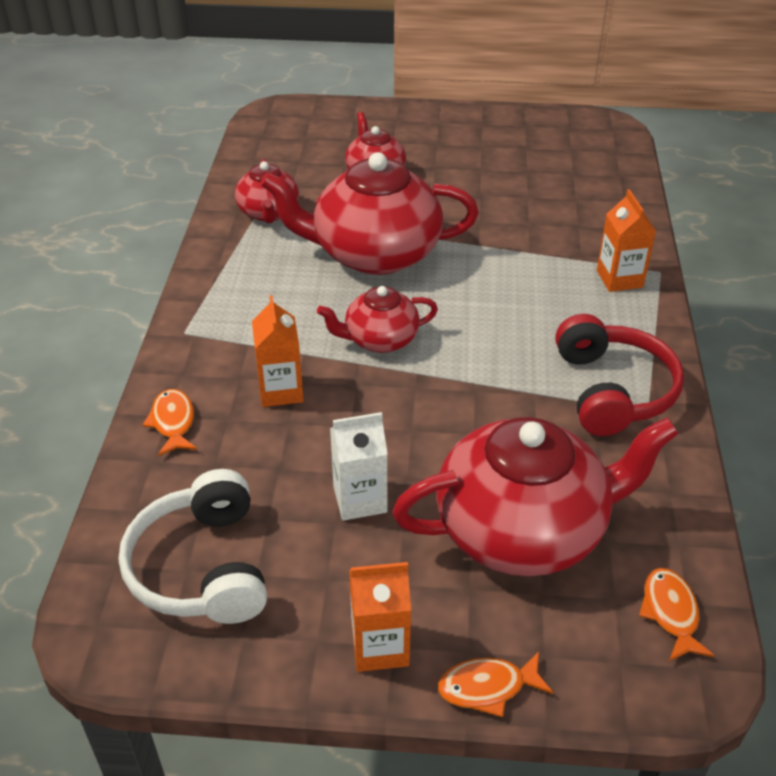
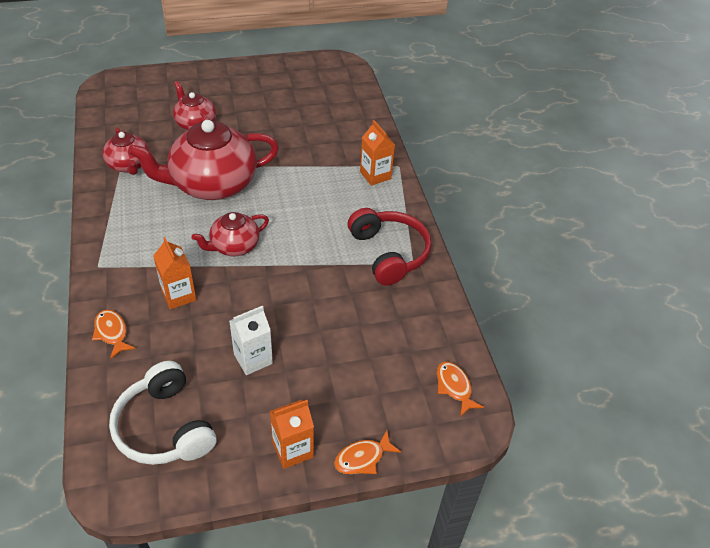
camera: 20 degrees left, 5 degrees up
(523, 530) = (358, 356): red teapot -> none

